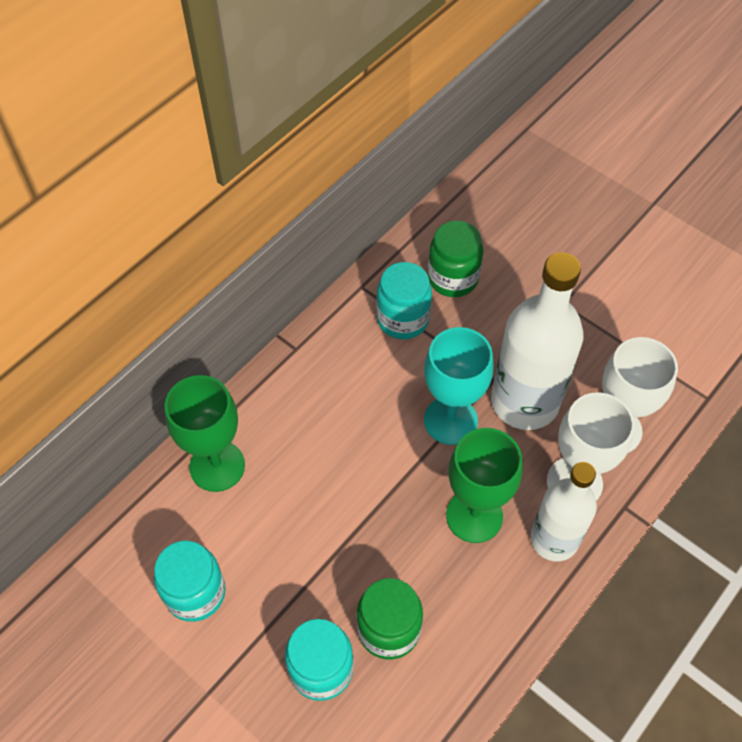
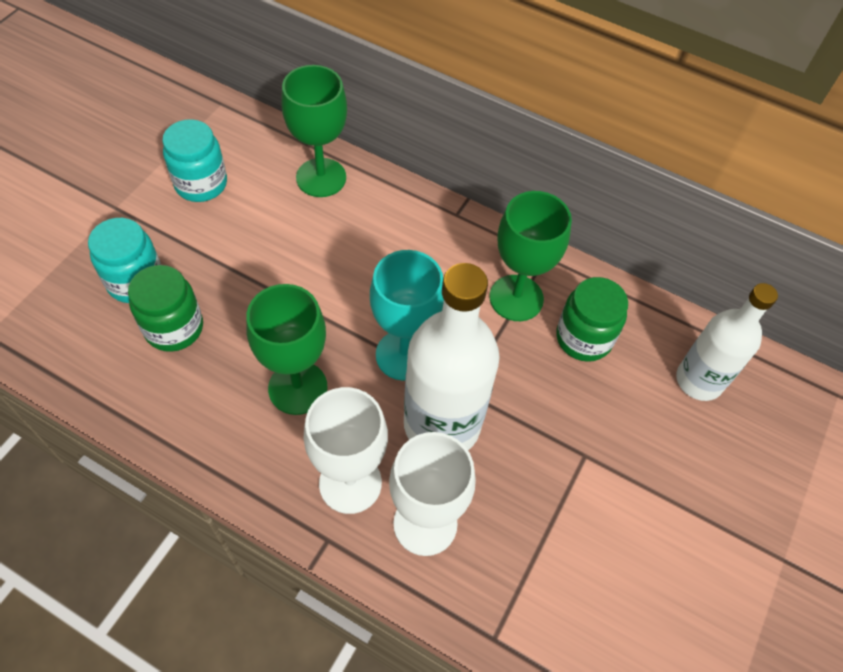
camera: 75 degrees right, 0 degrees up
(403, 319) = (516, 298): turquoise jar -> green goblet
(554, 539) = (280, 466): white bottle -> white bottle (699, 380)

